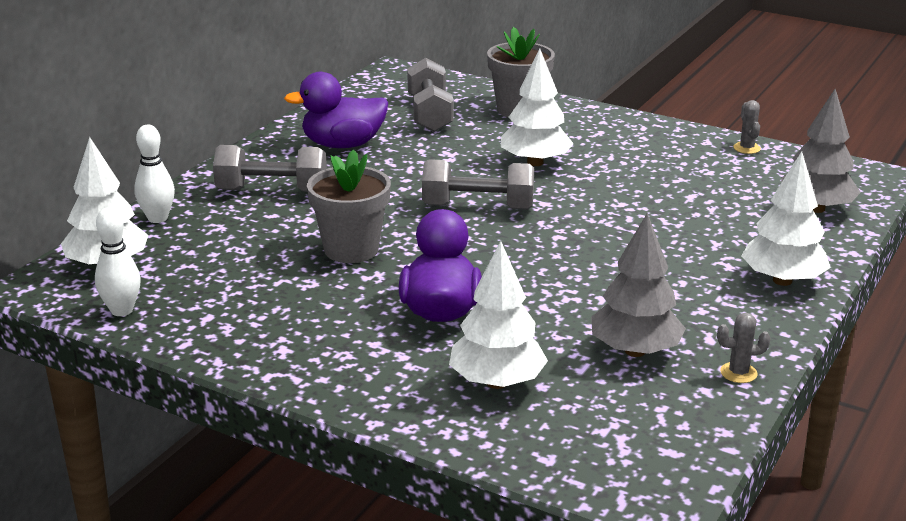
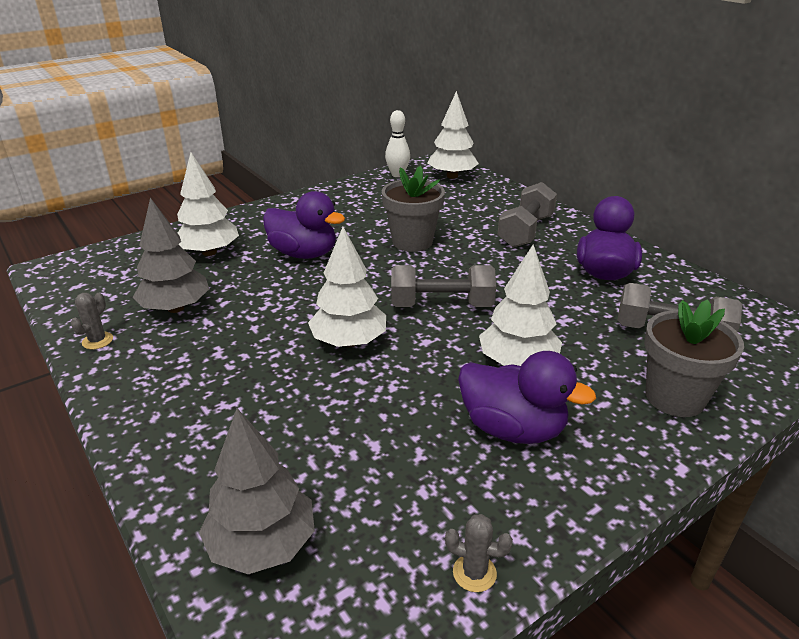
camera: 115 degrees right, 5 degrees up
(157, 218) = (504, 193): white bowling pin -> none
(478, 207) = (441, 305): grey dumbbell -> grey dumbbell turned 60 degrees clockwise
(616, 154) = (512, 428): none -> purple duck
(782, 280) = (167, 427): white tree -> white tree (349, 342)

